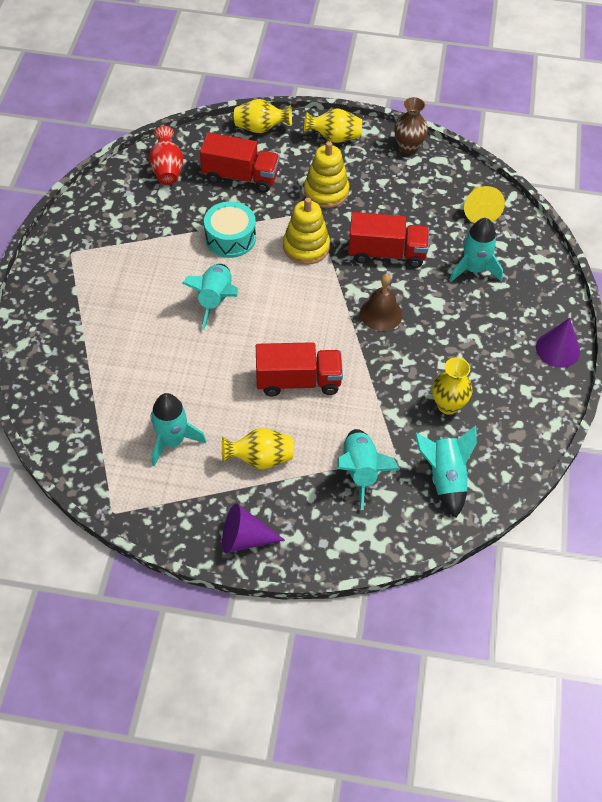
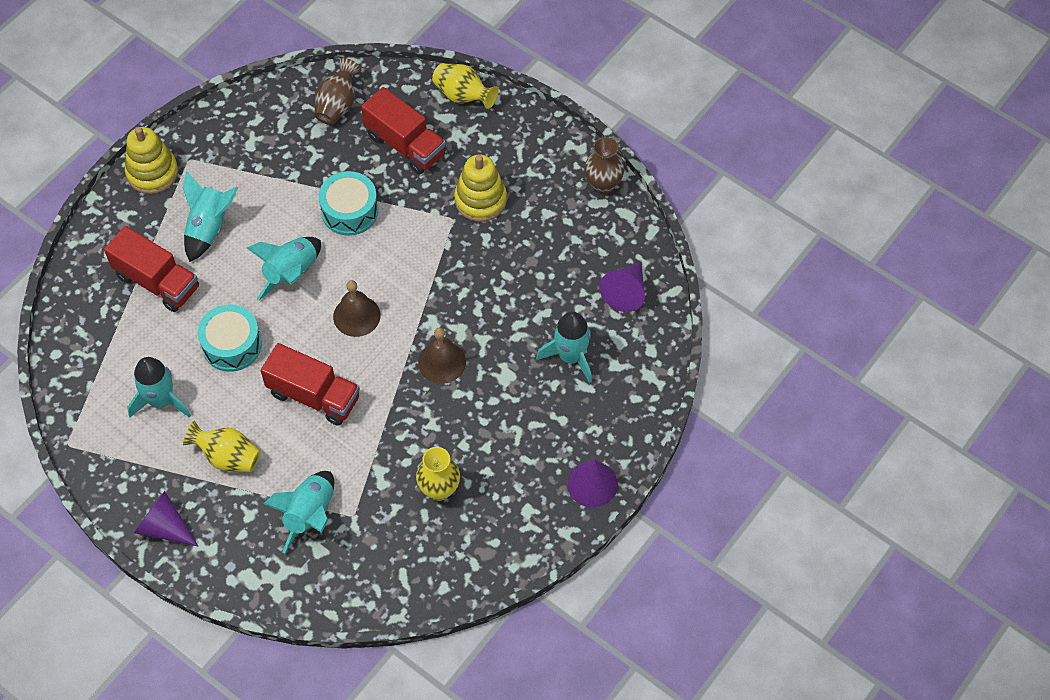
camera: 30 degrees right, 5 degrees up
(167, 169) = (337, 105): red vase -> brown vase
(203, 373) = (232, 345): none -> turquoise drum
(290, 309) = (356, 316): none -> brown bell
(306, 247) = (417, 254): yellow stacking toy -> yellow stacking toy (152, 172)
(334, 138) = (532, 139): yellow vase -> none
(386, 253) = (494, 298): red truck -> red truck (157, 282)
(445, 479) = (383, 561): turquoise rocket -> turquoise rocket (209, 228)
(479, 210) = (626, 292): yellow cone -> purple cone

